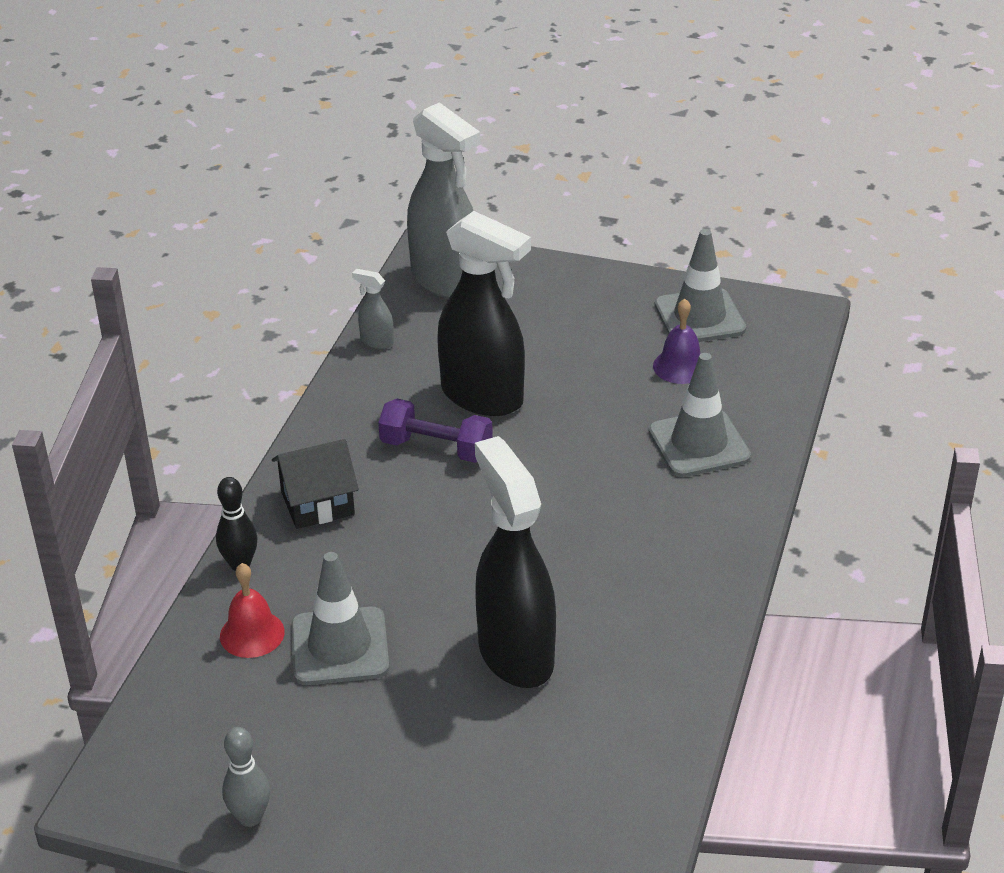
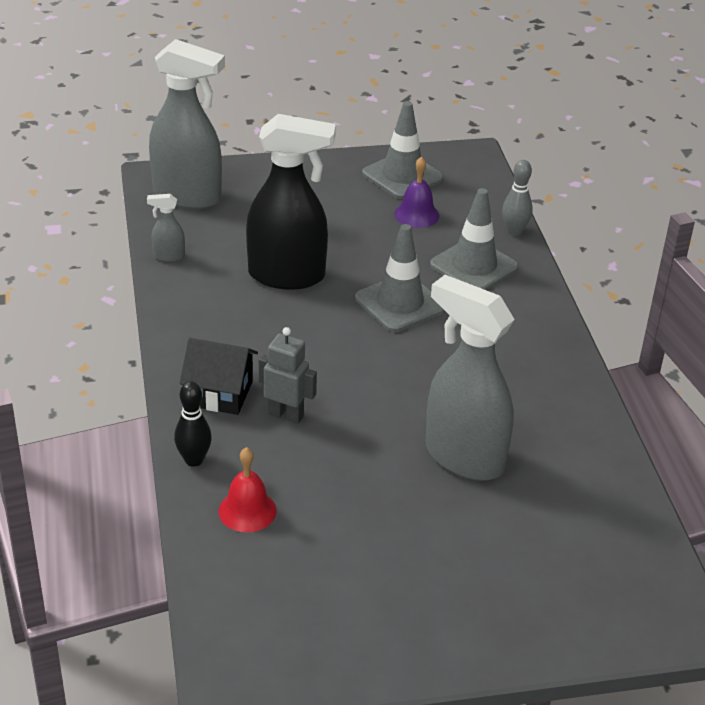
camera: 30 degrees left, 0 degrees up
(250, 817) = (360, 652): grey bowling pin -> grey bowling pin (514, 231)
(317, 503) = (219, 393): black house -> black house turned 60 degrees clockwise
(339, 647) = (326, 497): grey traffic cone -> grey traffic cone (400, 303)
(366, 547) = (286, 415): none -> grey robot
(436, 448) = (281, 324): purple dumbbell -> none
(515, 654) = (463, 457): black spray bottle -> grey spray bottle

